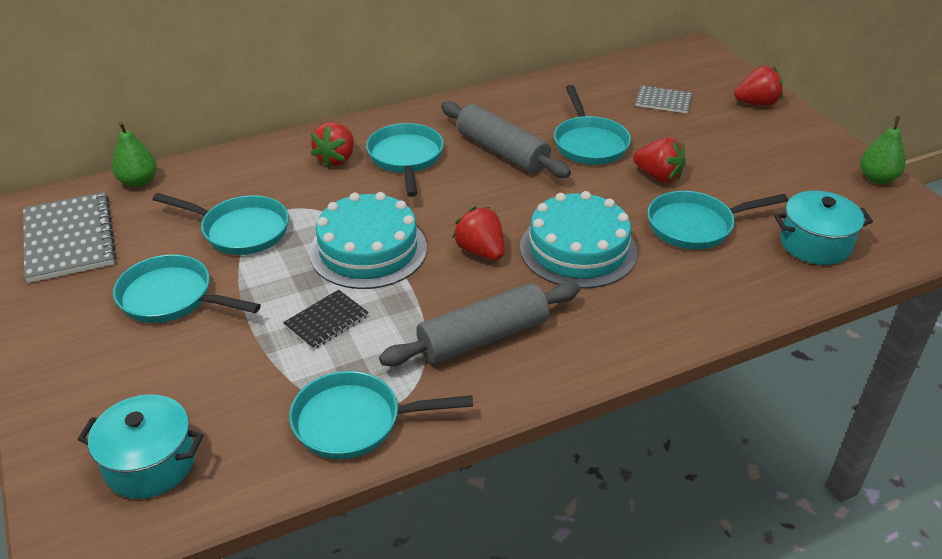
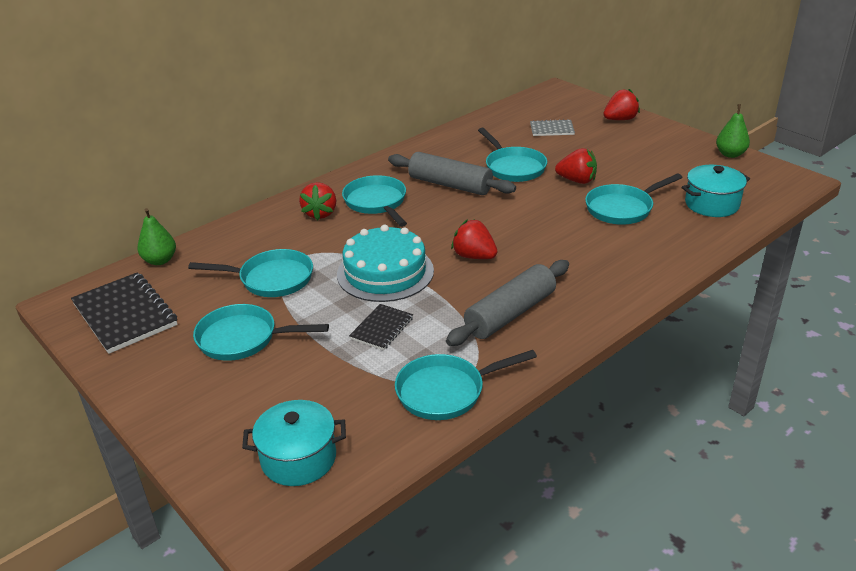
camera: 15 degrees left, 5 degrees down
(69, 239) = (125, 314): grey notebook -> black notebook
(578, 249) = (546, 240): turquoise cake -> none

